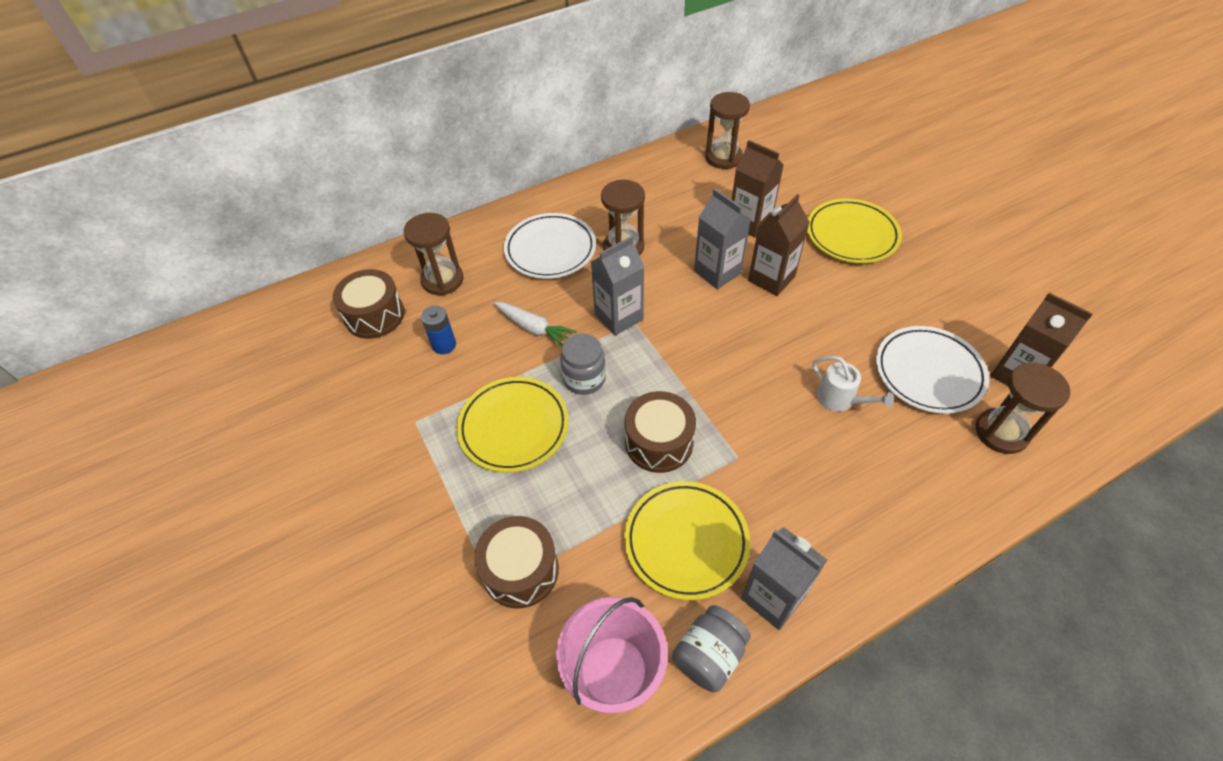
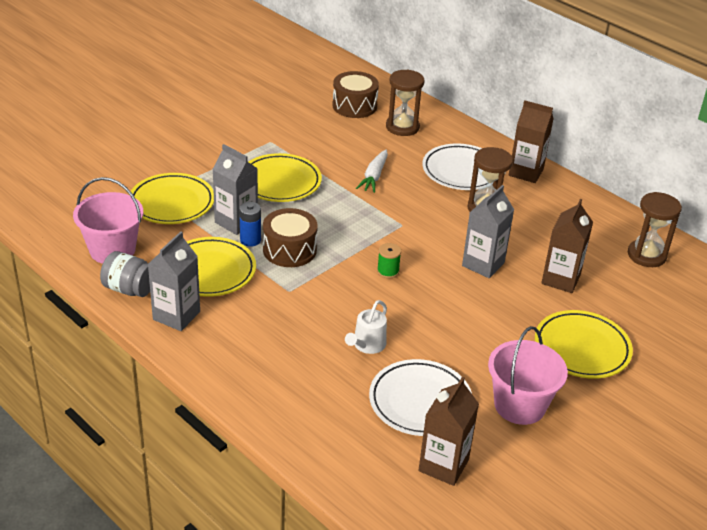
camera: 70 degrees right, 15 degrees down
(444, 345) = (340, 140): blue battery -> blue battery (250, 240)
(520, 570) = (172, 203): brown drum -> yellow plate
(584, 379) = (335, 207): grey jar -> none
(618, 317) = (404, 216): grey carton -> grey carton (236, 222)
(716, 354) = (388, 271): none -> green spool
(771, 279) = (492, 297): brown carton -> brown carton (526, 172)
(930, 298) = (519, 405): none -> pink bucket
(1001, 432) = (368, 449): brown hourglass -> none

